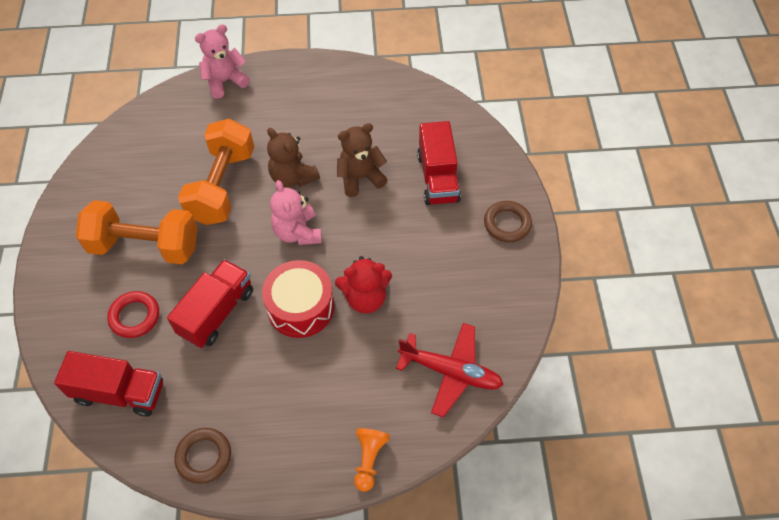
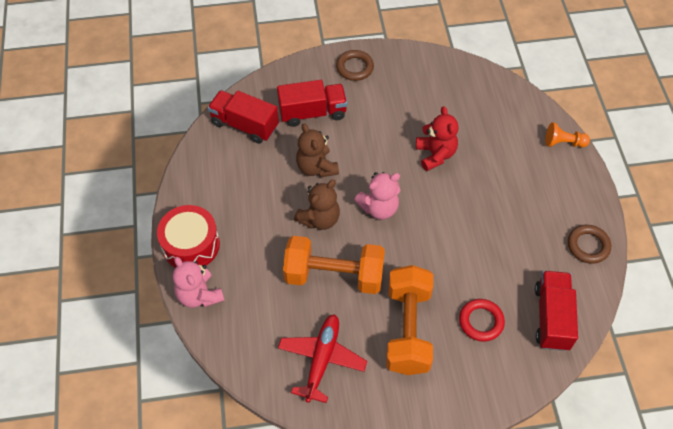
camera: 95 degrees left, 0 degrees up
(216, 312) = (466, 258): red truck -> red truck (245, 125)
(300, 307) = (450, 197): red drum -> red drum (191, 245)
(451, 372) = (487, 99): red plane -> red plane (322, 359)

